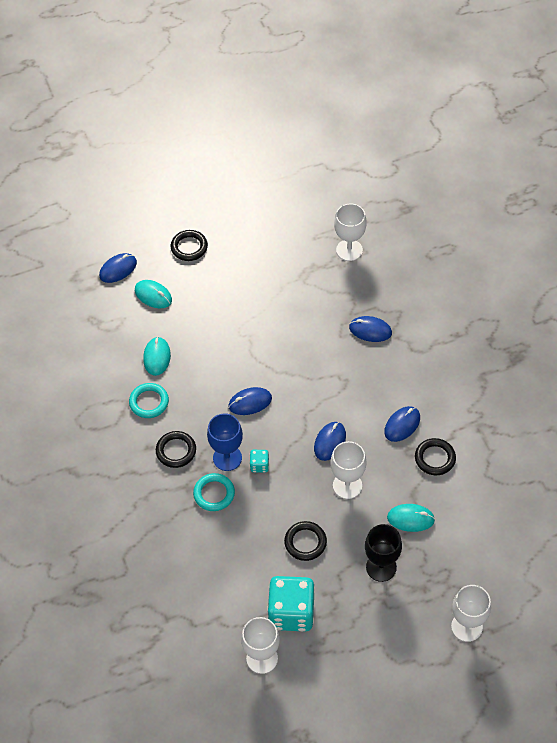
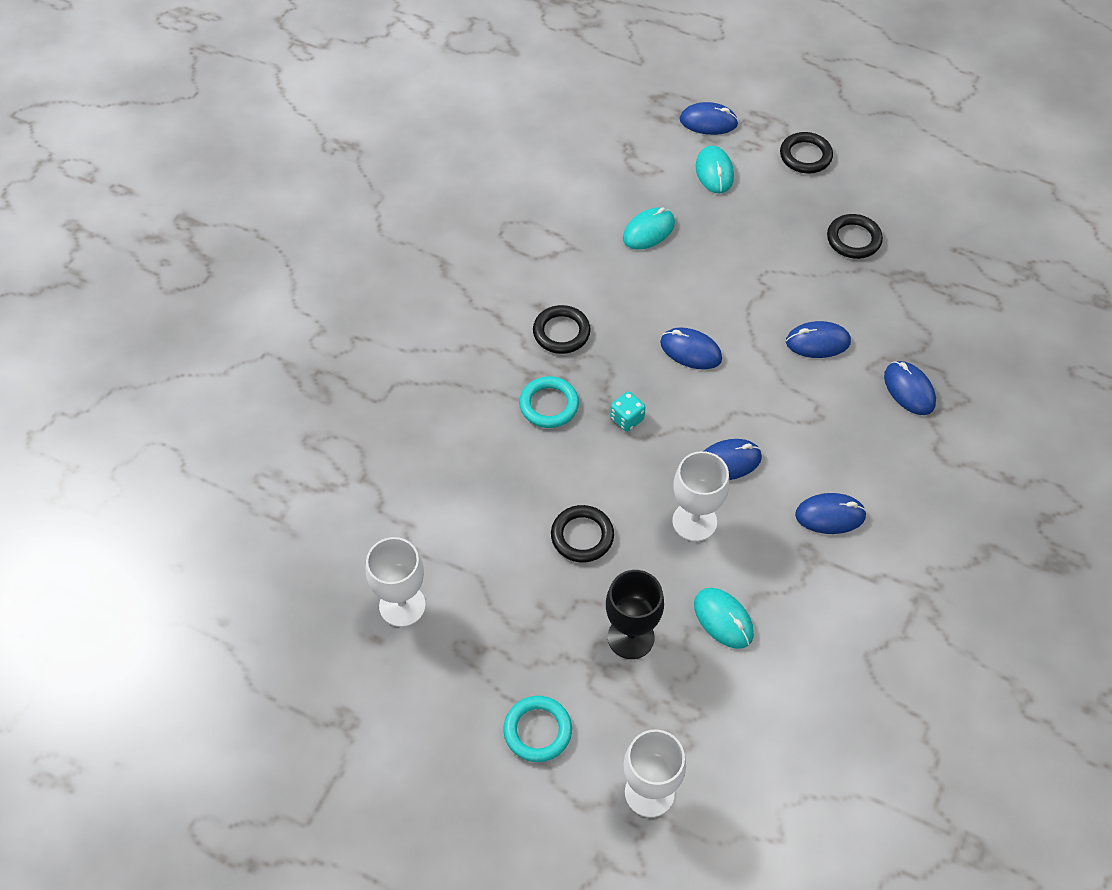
camera: 45 degrees right, 0 degrees up
(149, 402) = (590, 265): turquoise ring -> turquoise ring (537, 731)
(227, 458) = (603, 383): blue goblet -> none
(291, 612) = (484, 590): turquoise dice -> none
(304, 343) = (817, 342): none -> blue mouse
(349, 250) = (981, 291): white goblet -> none
(435, 458) = (826, 583): black ring -> black ring (853, 239)

